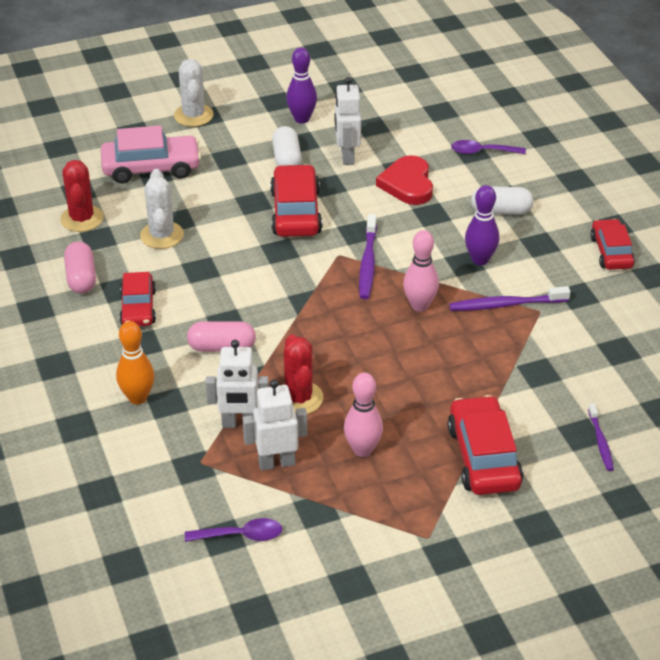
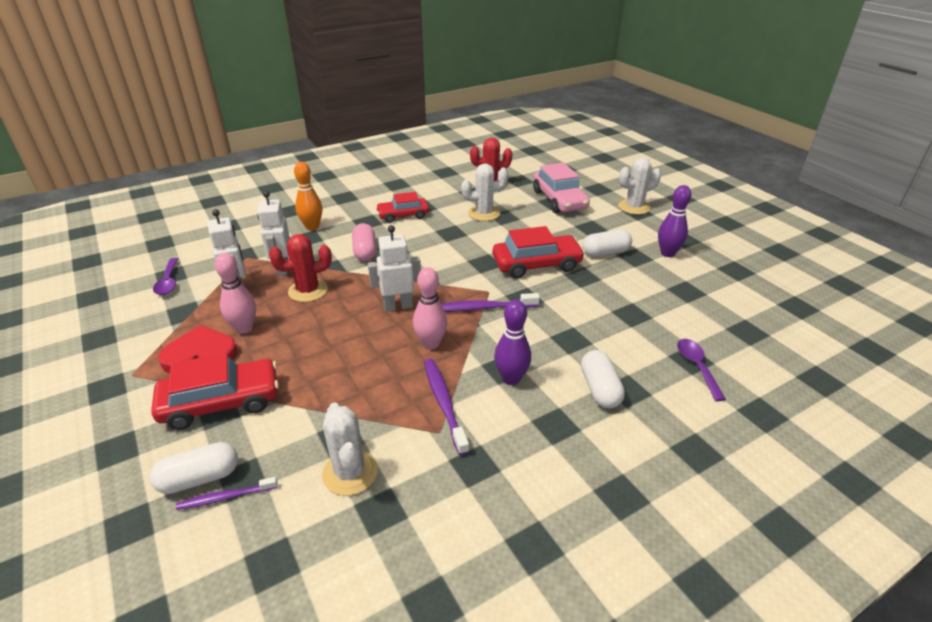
camera: 80 degrees right, 5 degrees down
(81, 278) = (429, 193): pink capsule -> none
(347, 156) = (629, 282): white robot -> white robot (398, 306)
(407, 184) = (609, 320): red heart -> red heart (200, 354)
(579, 461) = (200, 478): none -> white capsule
(580, 366) = (350, 473): none -> white cactus
(611, 252) = (566, 495): red car -> none

